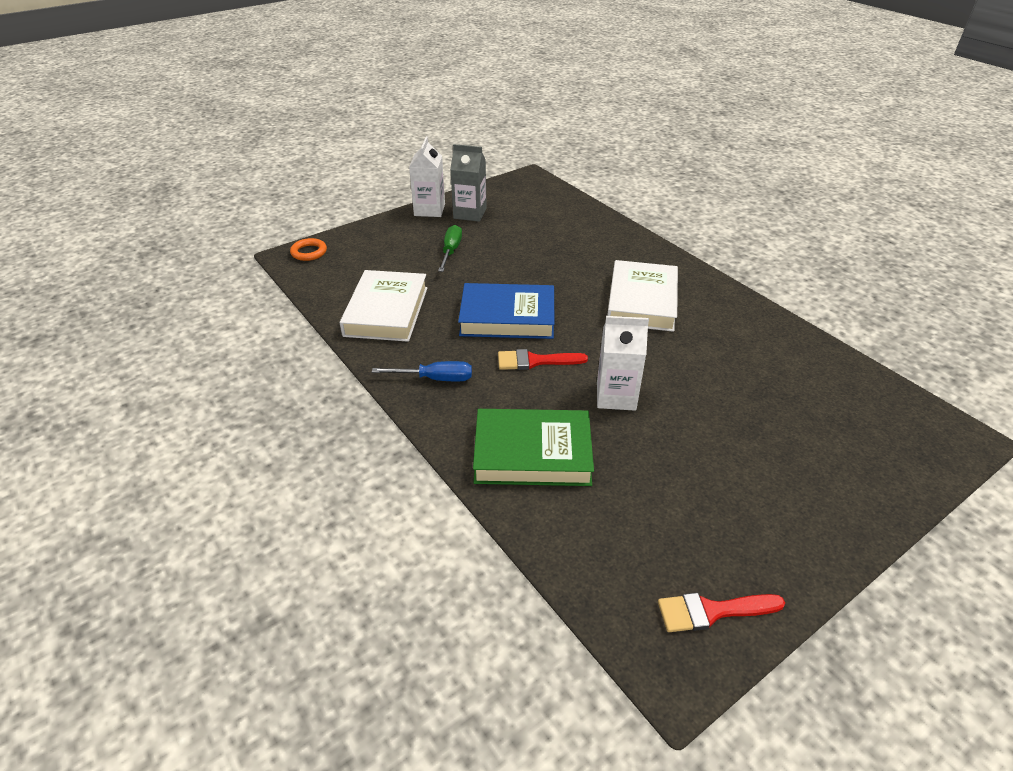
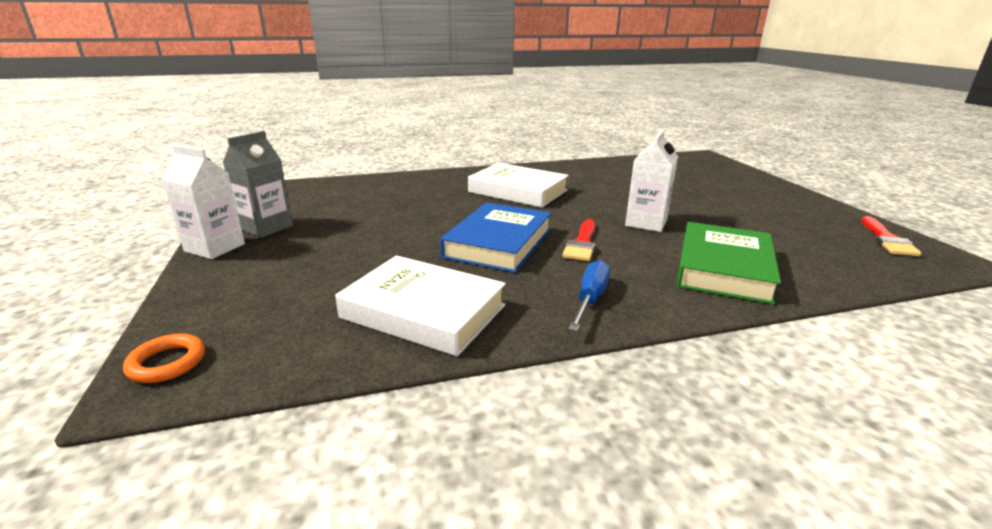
camera: 70 degrees left, 15 degrees down
(451, 251) = (333, 250): green screwdriver -> none

